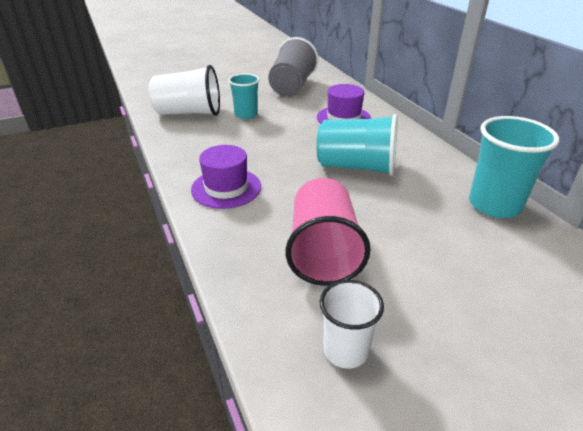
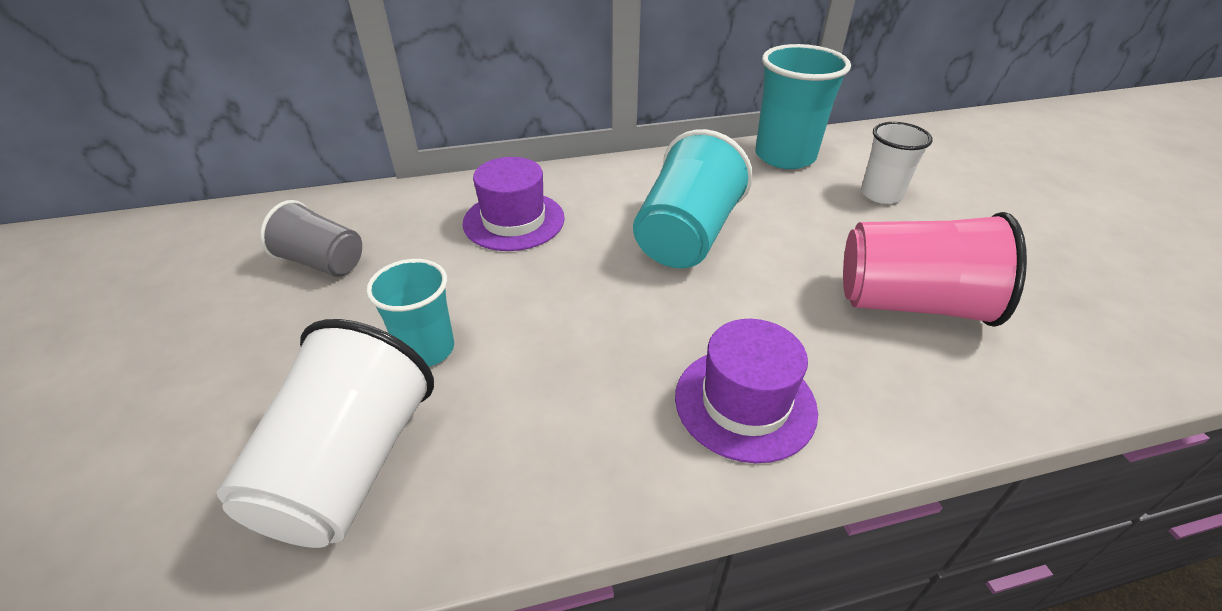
camera: 80 degrees left, 5 degrees up
(292, 87) = (323, 262): grey cup -> grey cup, size x0.62
(345, 350) = (1084, 313): white cup -> white cup (881, 194)

